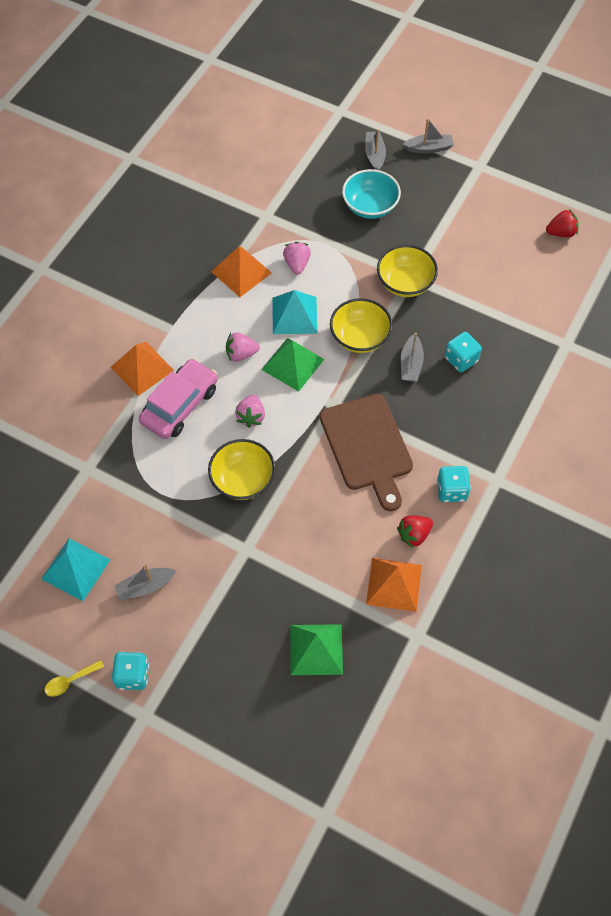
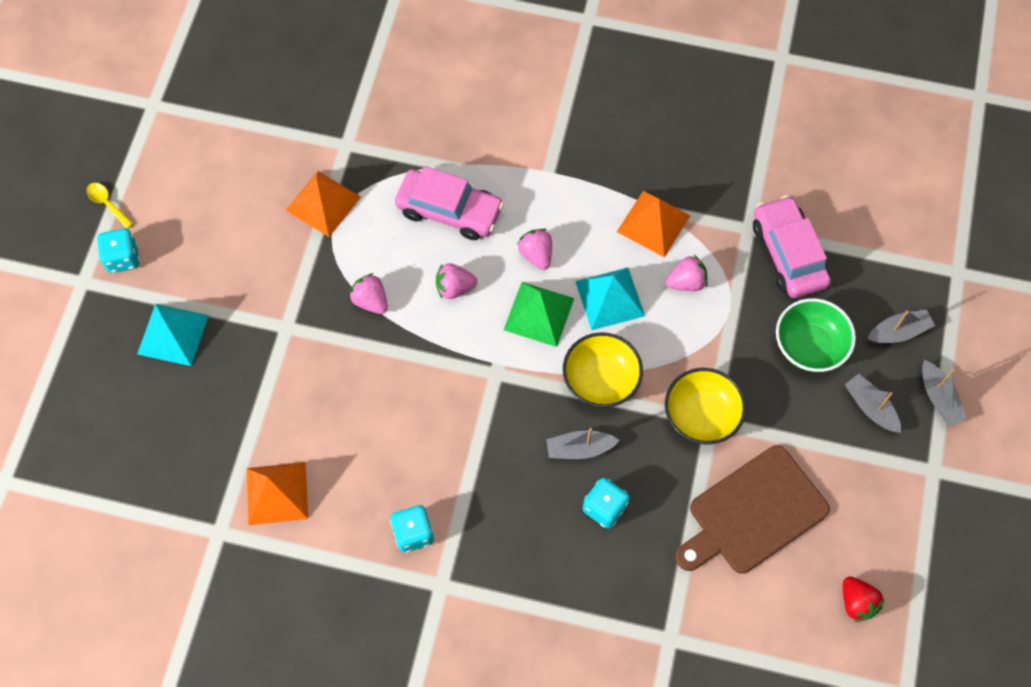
camera: 75 degrees right, 5 degrees up
(75, 569) = (228, 170): turquoise pyramid -> turquoise pyramid (173, 334)
(142, 368) = (486, 159): orange pyramid -> orange pyramid (323, 203)
(145, 586) = (222, 241): grey boat -> grey boat (870, 407)
(243, 480) = (371, 301): yellow bowl -> pink strawberry
(295, 199) = (788, 254): none -> pink car
(316, 649) = (183, 428): green pyramid -> none
(367, 447) = (448, 424): brown cutting board -> brown cutting board (753, 513)
(370, 206) = (809, 346): turquoise bowl -> green bowl
(414, 535) = (344, 502): red strawberry -> none

